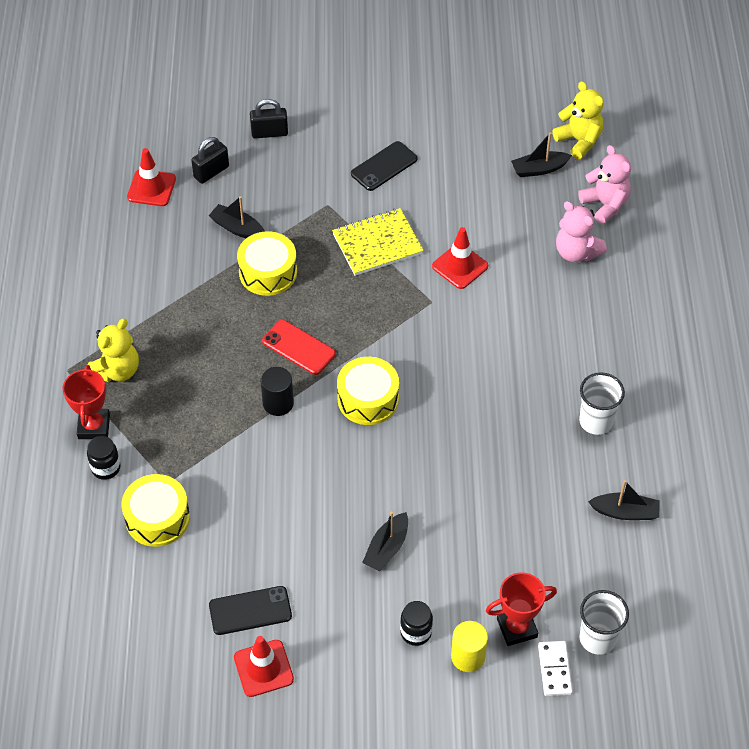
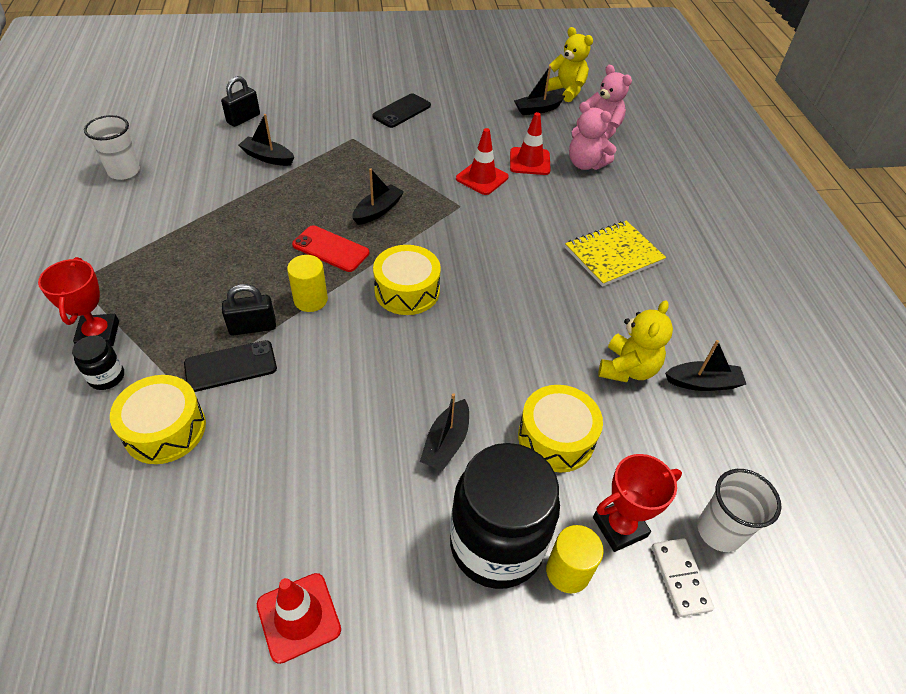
camera: 10 degrees left, 5 degrees down
(117, 370) = (133, 279): yellow teddy bear -> yellow teddy bear (627, 369)
(151, 188) = (185, 131): red traffic cone -> red traffic cone (529, 161)
(250, 611) = (280, 536): black phone -> black phone (231, 366)
(268, 272) = (297, 189): yellow drum -> yellow drum (556, 438)
(269, 133) = (297, 92): black padlock -> black padlock (252, 327)
(278, 403) = (310, 300): black cylinder -> yellow cylinder
(347, 304) = (378, 211): none -> black boat
(377, 244) = (402, 164): yellow notebook -> yellow notebook (613, 255)
(416, 632) = (496, 545): black jar -> black jar, size x2.33
(596, 421) = (644, 298): white cup -> white cup (124, 171)

